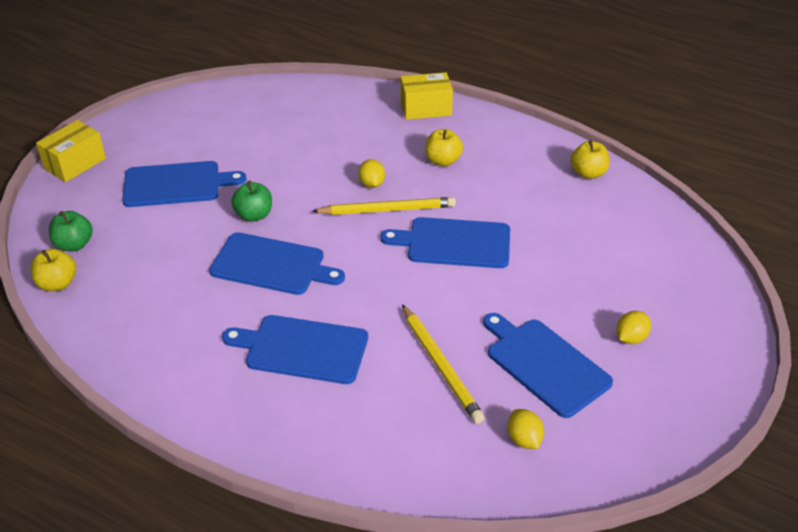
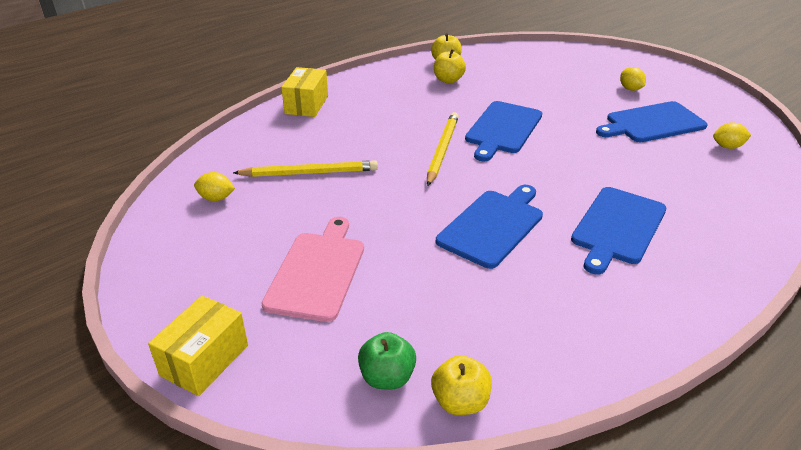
camera: 70 degrees left, 5 degrees down
(75, 163) = (204, 360): yellow box -> yellow box turned 60 degrees clockwise
(176, 184) = (317, 272): blue cutting board -> pink cutting board
(254, 215) = (408, 225): green apple -> none
(371, 184) = (400, 151): yellow lemon -> yellow lemon (216, 198)
(441, 365) = (648, 163): yellow pencil -> yellow pencil (309, 172)
(443, 161) = (390, 112): yellow apple -> yellow apple (448, 80)

